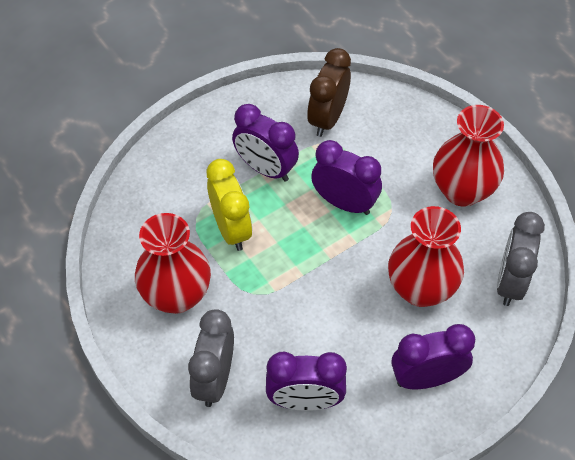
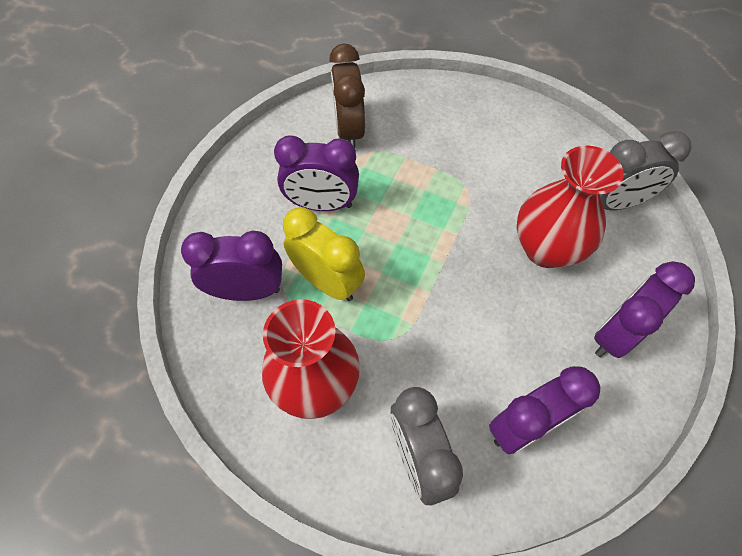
camera: 30 degrees left, 5 degrees up
(344, 203) = (419, 202): purple clock -> purple clock (247, 291)
(462, 190) = (513, 141): red vase -> none
(510, 282) = (614, 203): grey clock -> grey clock turned 90 degrees counterclockwise

